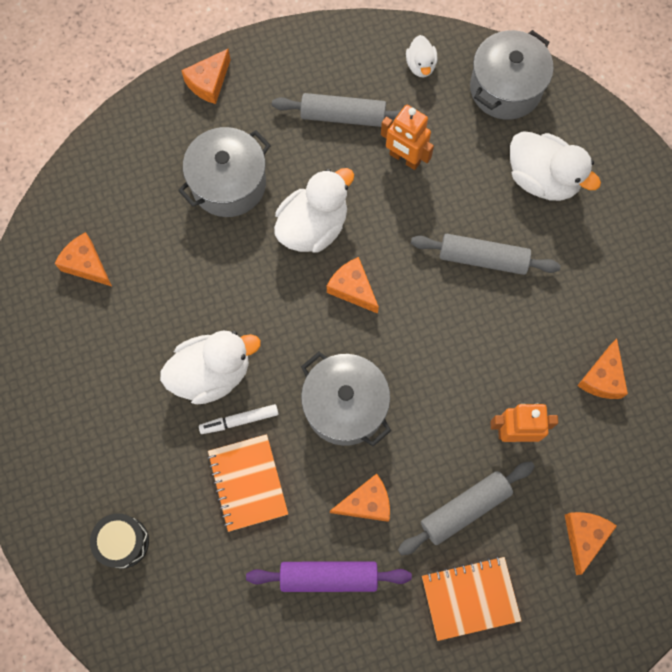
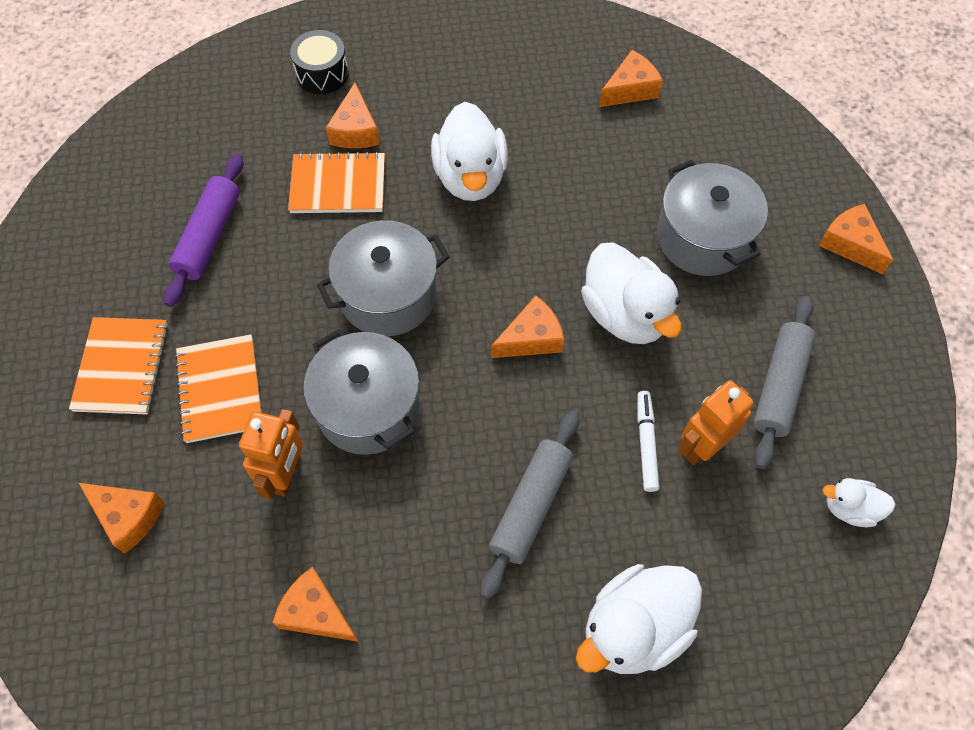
camera: 105 degrees right, 10 degrees down
(239, 420) = (408, 191): white marker -> white marker (646, 443)
(366, 503) = (270, 290): orange cheese -> orange cheese (355, 130)
(465, 509) = (220, 390): grey rolling pin -> orange notebook
(505, 88) = (796, 622): grey pot -> grey pot (368, 408)

